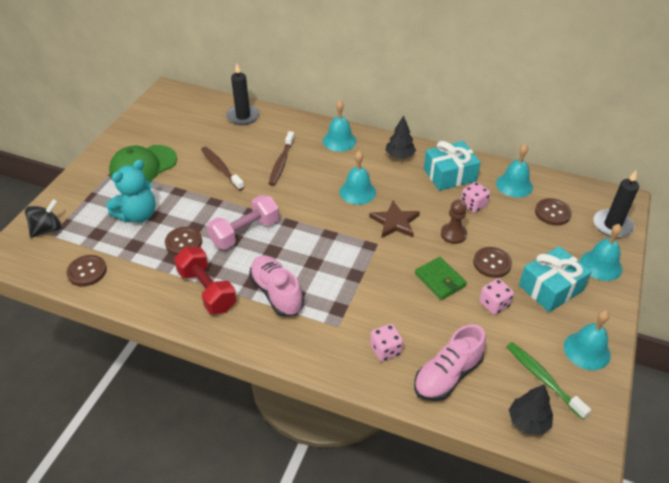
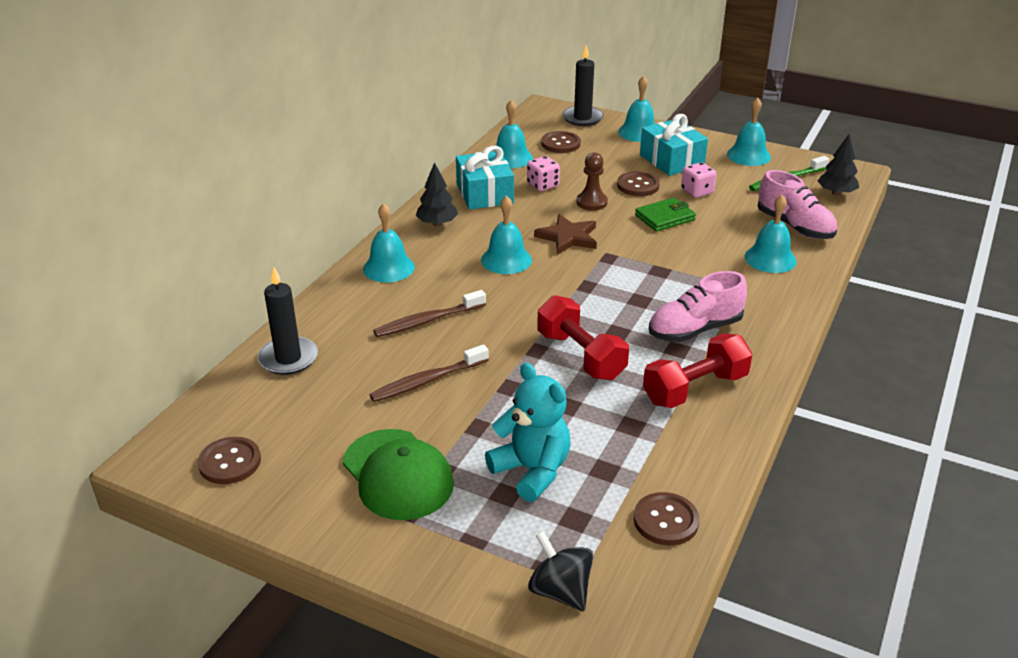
camera: 85 degrees left, 10 degrees down
(184, 242) = (599, 415): brown button -> brown button (230, 462)
(245, 232) = (580, 356): pink dumbbell -> red dumbbell
(281, 163) = (428, 321): brown toothbrush -> brown toothbrush turned 135 degrees clockwise
(385, 350) = (770, 259): pink dice -> turquoise bell

